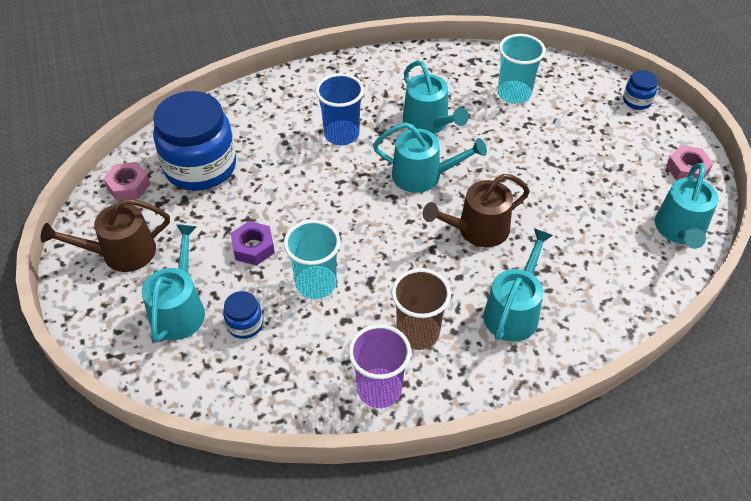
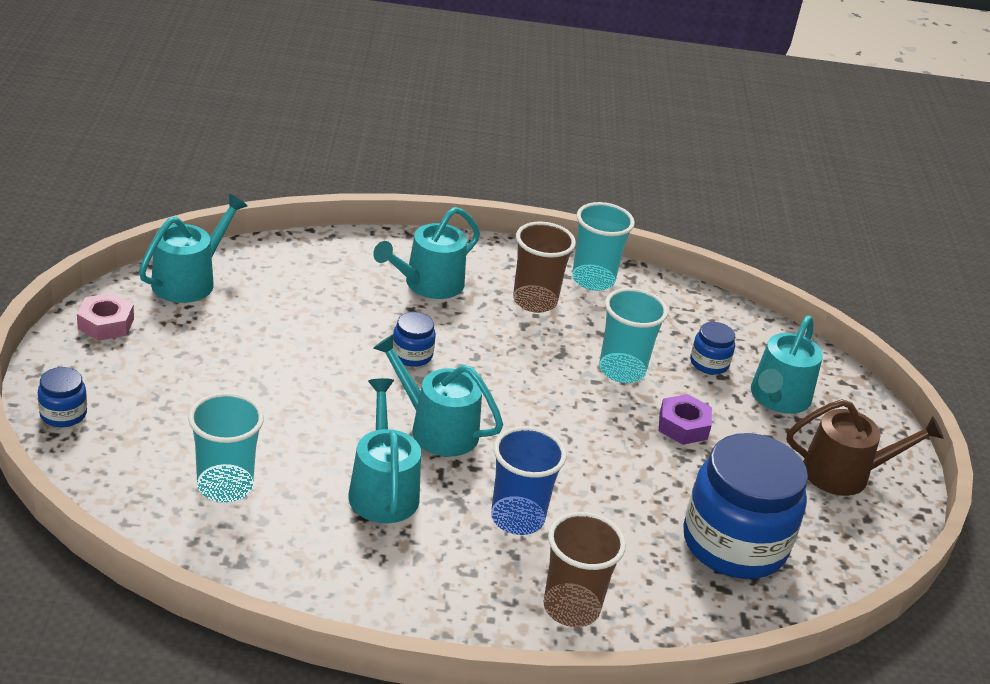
camera: 165 degrees left, 15 degrees down
(128, 186) = (838, 552): pink nut -> none
(289, 96) = (571, 608): none -> brown cup
(379, 389) = (593, 280): purple cup -> turquoise cup
(477, 230) = (412, 355): brown watering can -> blue jar

